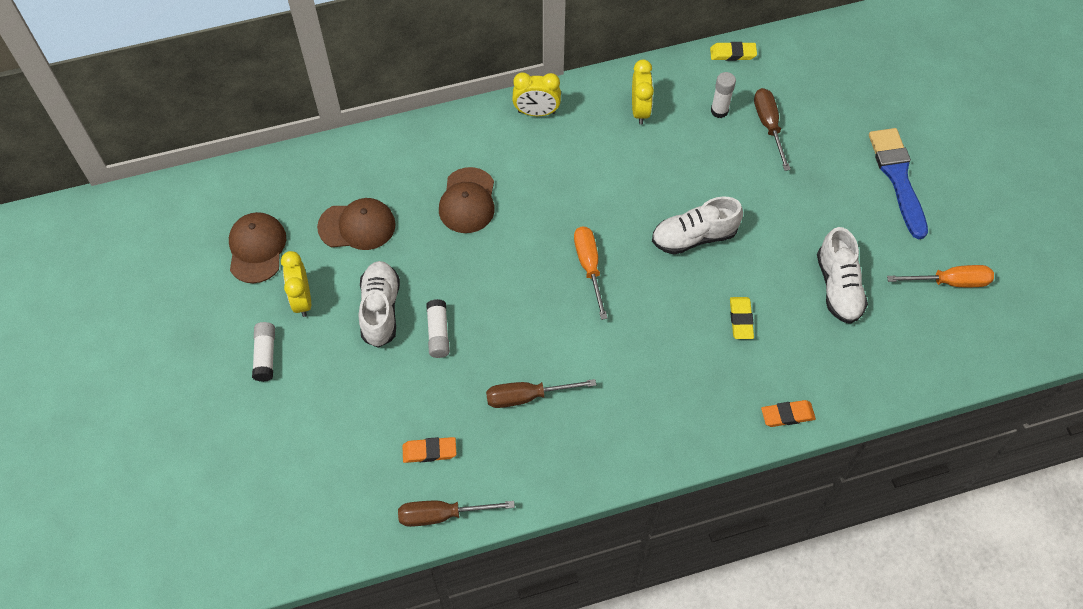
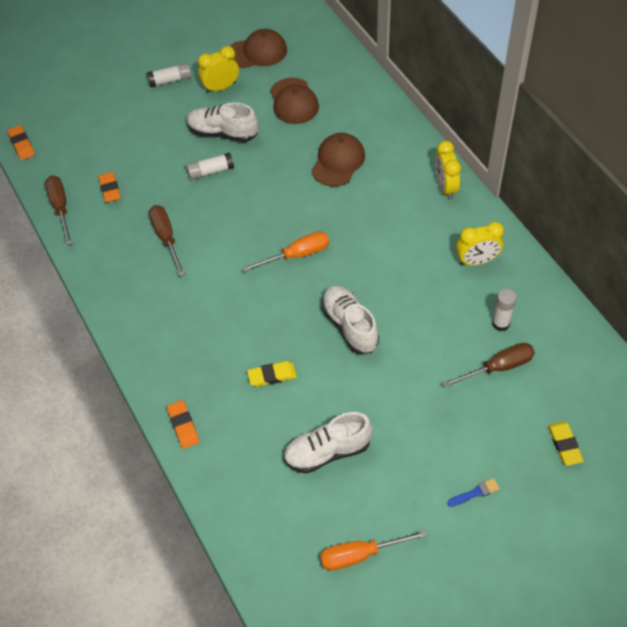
camera: 80 degrees right, 5 degrees down
(312, 556) = (21, 144): none -> orange eraser
(380, 310) = (223, 133): white shoe -> white shoe turned 150 degrees counterclockwise
(467, 201) = (338, 162): brown cap -> brown cap turned 120 degrees clockwise
(732, 53) = (576, 324): yellow eraser -> yellow eraser (564, 445)
(898, 178) = (475, 493): blue brush -> blue brush, size x0.40
(949, 282) = (360, 555): orange screwdriver -> orange screwdriver turned 90 degrees clockwise

